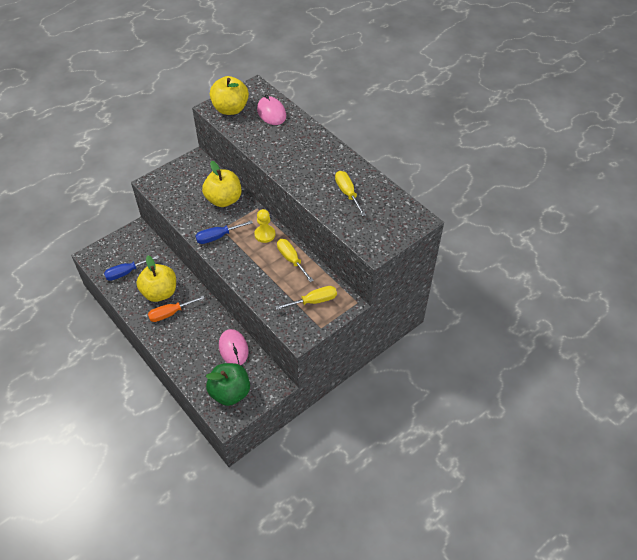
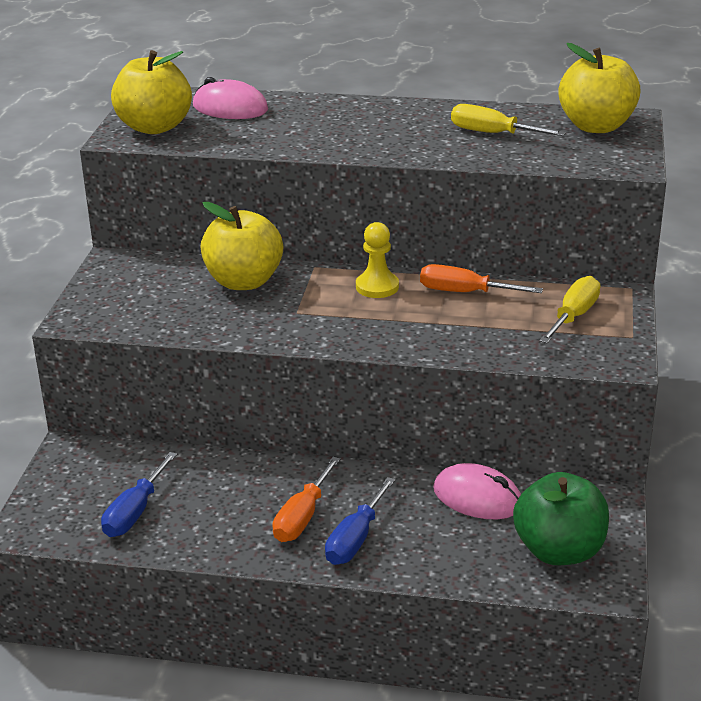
camera: 40 degrees left, 20 degrees down
(160, 292) = (241, 502): yellow apple -> yellow apple (596, 126)
(217, 237) = (306, 323): blue screwdriver -> blue screwdriver (355, 539)
(291, 259) = (464, 292): yellow screwdriver -> orange screwdriver

